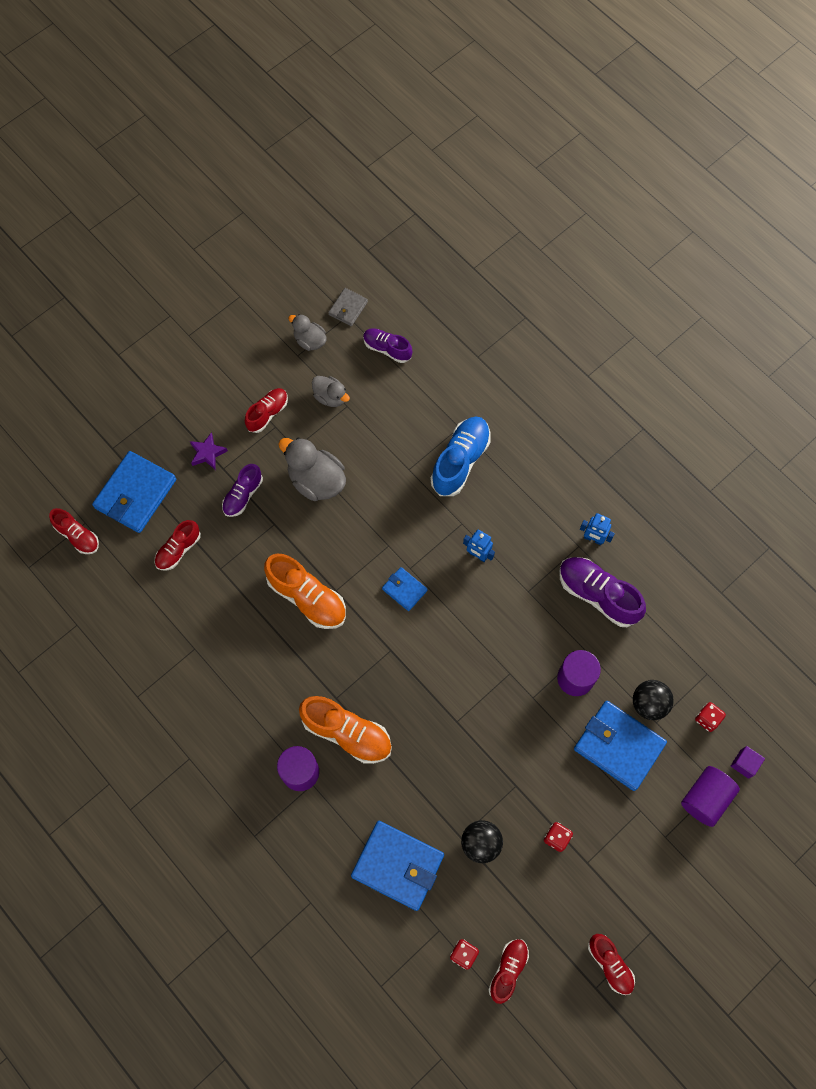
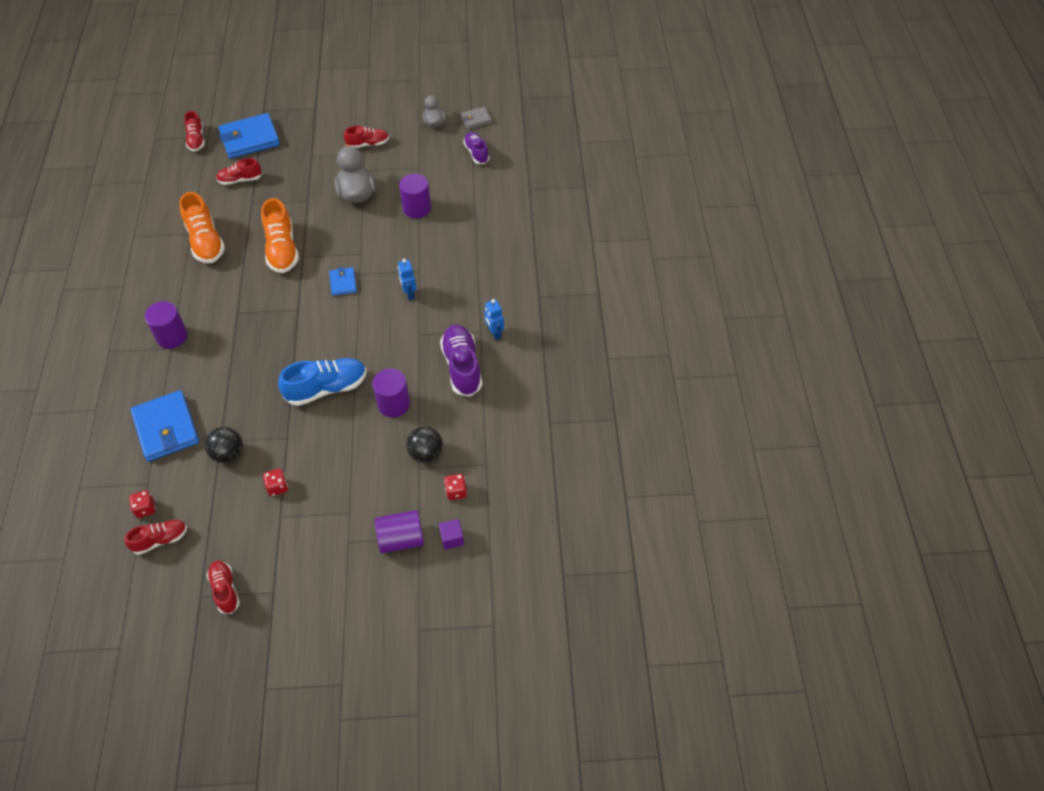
camera: 40 degrees right, 15 degrees down
(207, 453) = (311, 143): purple star -> none
(243, 495) = (306, 175): purple shoe -> none
(330, 397) = (414, 157): grey duck -> none
(347, 733) = (222, 335): orange shoe -> orange shoe (205, 241)
(392, 455) = (417, 208): none -> purple cylinder
(460, 461) = (456, 237): blue shoe -> blue shoe (327, 388)
(610, 964) = (225, 590): red shoe -> red shoe turned 150 degrees clockwise
(618, 746) = (378, 464): blue wallet -> none

